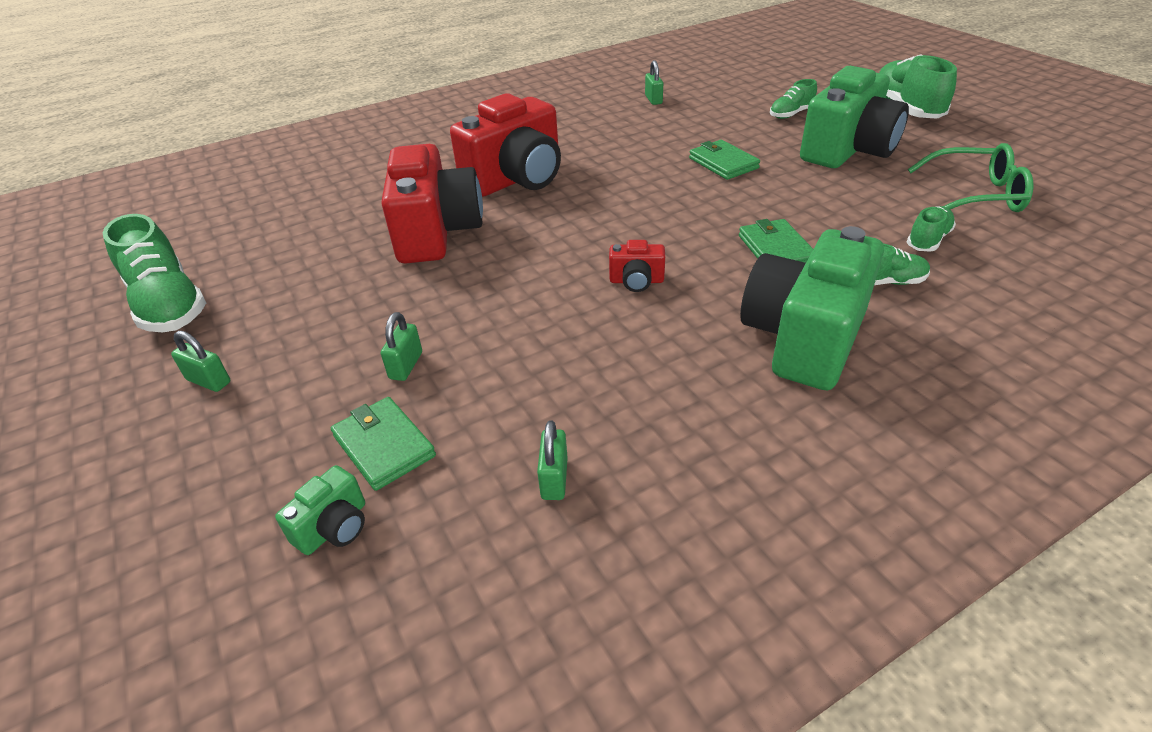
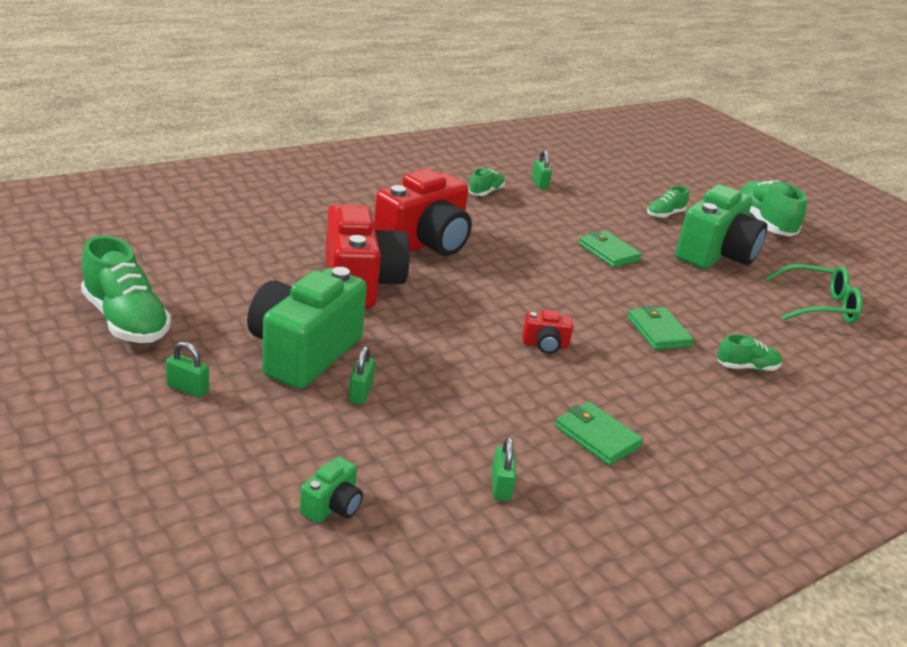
camera: 10 degrees left, 10 degrees down
(384, 446) = (357, 452): green wallet -> green wallet (597, 437)
(804, 338) = (684, 403): green camera -> green camera (303, 353)
(927, 240) = (780, 338): green shoe -> green shoe (485, 192)

